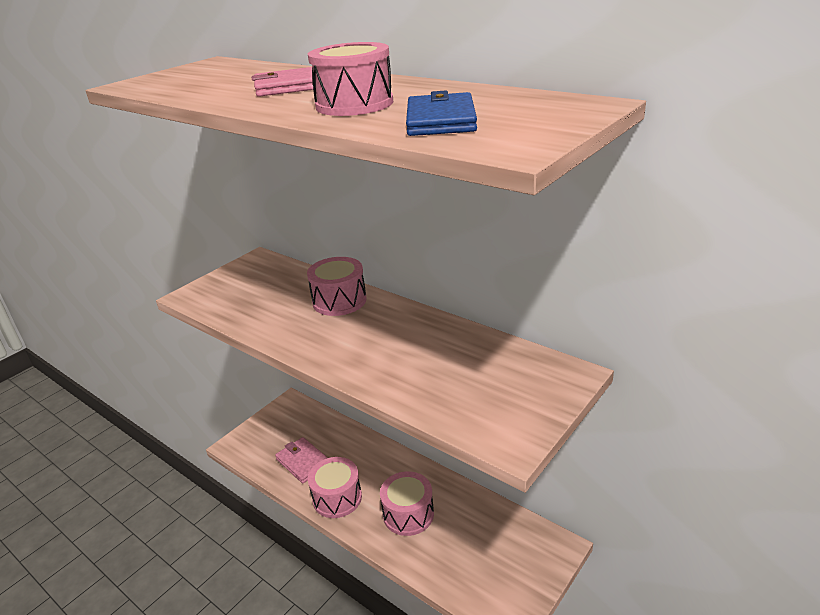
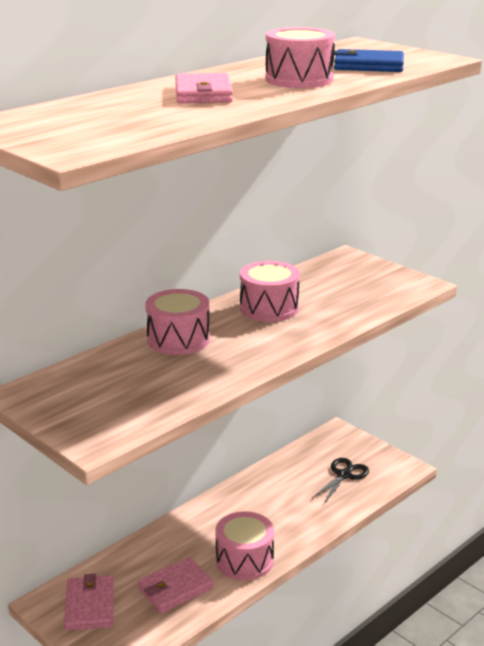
camera: 85 degrees left, 5 degrees down
(286, 423) = (90, 606): none -> pink wallet
(408, 514) = (281, 510): pink drum -> pink drum (269, 308)
(477, 560) = (344, 475): none -> black scissors

